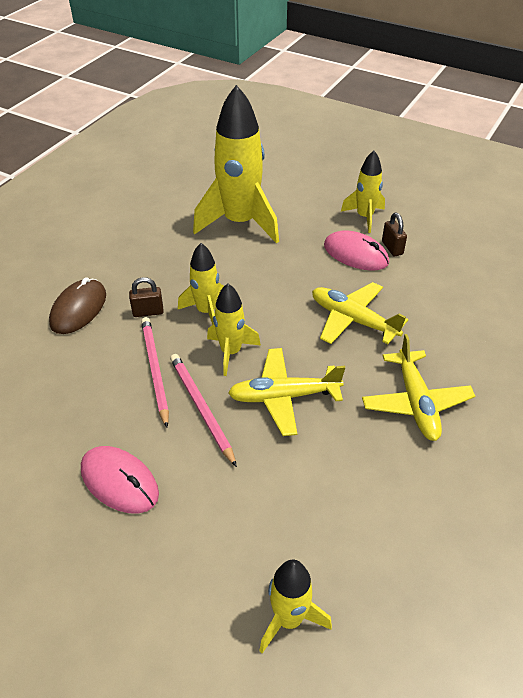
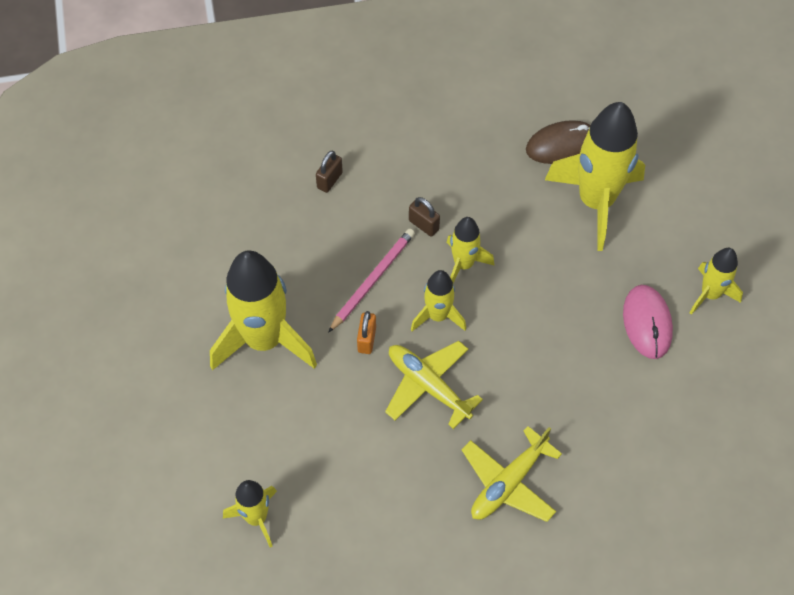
camera: 50 degrees right, 15 degrees up
(78, 309) = (381, 176): brown mouse -> brown mouse (561, 144)
(119, 481) = (264, 340): pink mouse -> yellow rocket
(201, 408) = (367, 340): pink pencil -> orange padlock
(353, 320) = (558, 377): yellow plane -> none
(392, 248) = (686, 347): brown padlock -> brown padlock (329, 180)

